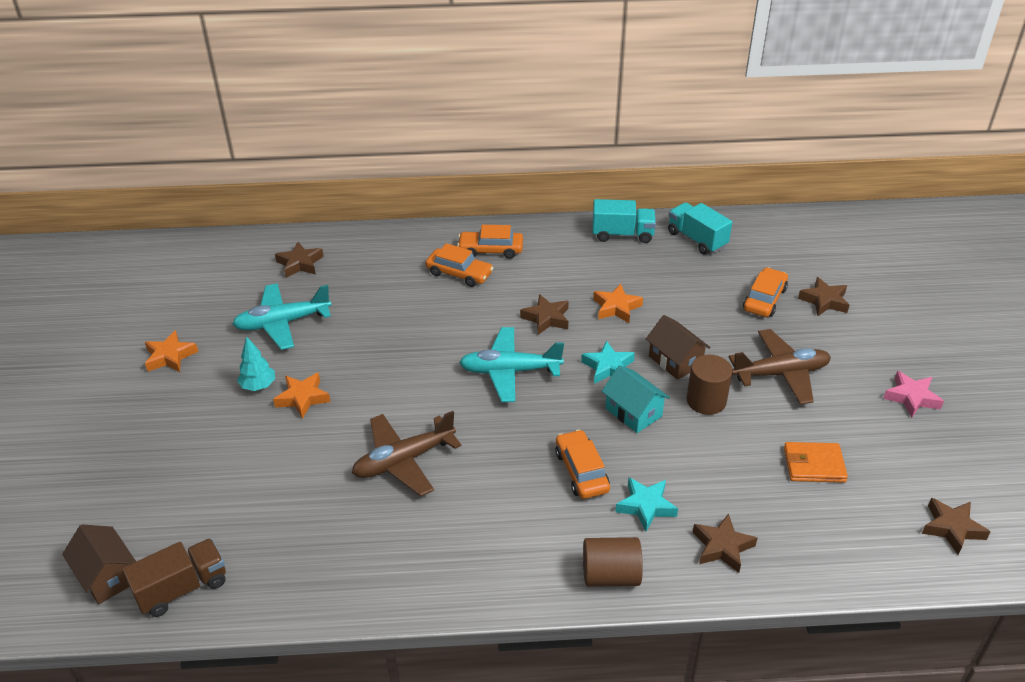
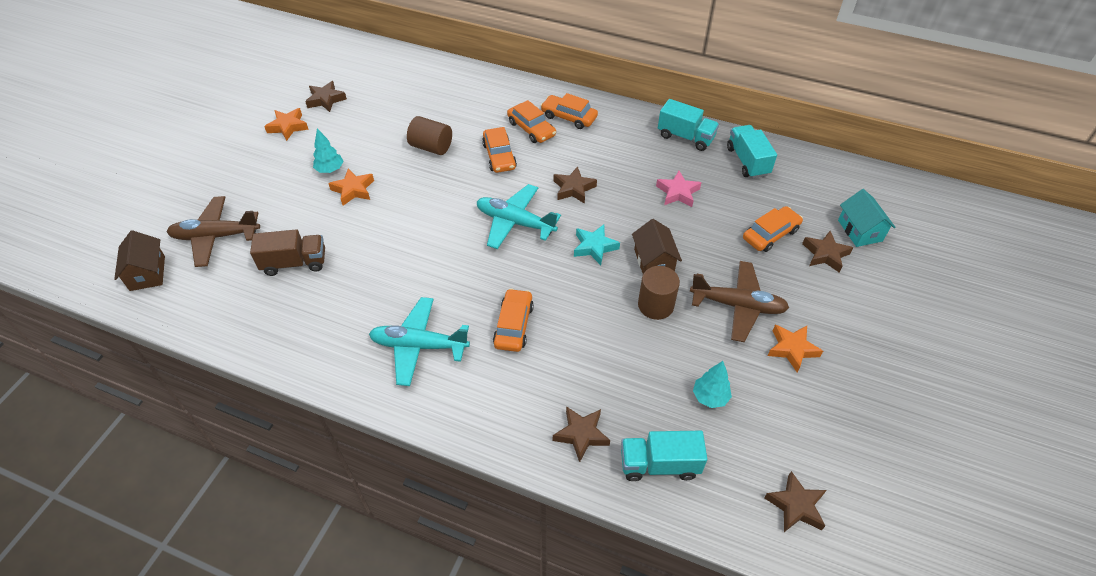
camera: 25 degrees right, 10 degrees up
(182, 588) = (185, 301): brown truck -> brown truck (294, 263)
(283, 323) = (378, 126): turquoise plane -> turquoise plane (419, 346)
(300, 263) = (421, 84): brown star -> brown star (326, 100)
(404, 461) = (390, 265): brown plane -> brown plane (216, 236)
(444, 311) = (499, 156): none -> orange car
(610, 575) = (477, 419): brown cylinder -> brown cylinder (431, 147)
(616, 307) = (636, 198): orange star -> orange star (792, 349)
(633, 412) = (588, 292): turquoise house -> turquoise house (860, 230)
(646, 506) = (544, 375): turquoise star -> none
(812, 543) = (659, 464): none -> turquoise truck
(814, 465) = (710, 397): orange wallet -> turquoise tree
(911, 397) = (844, 372): pink star -> pink star (677, 192)

